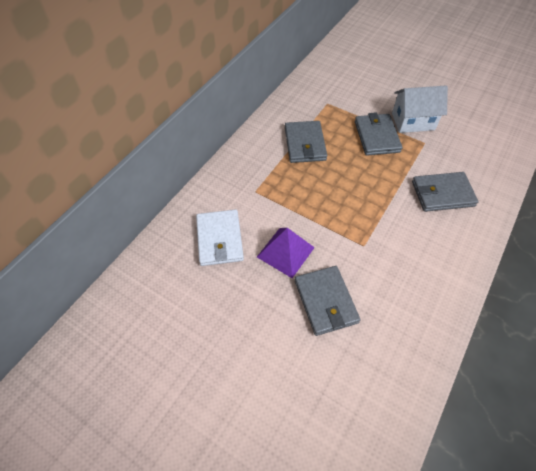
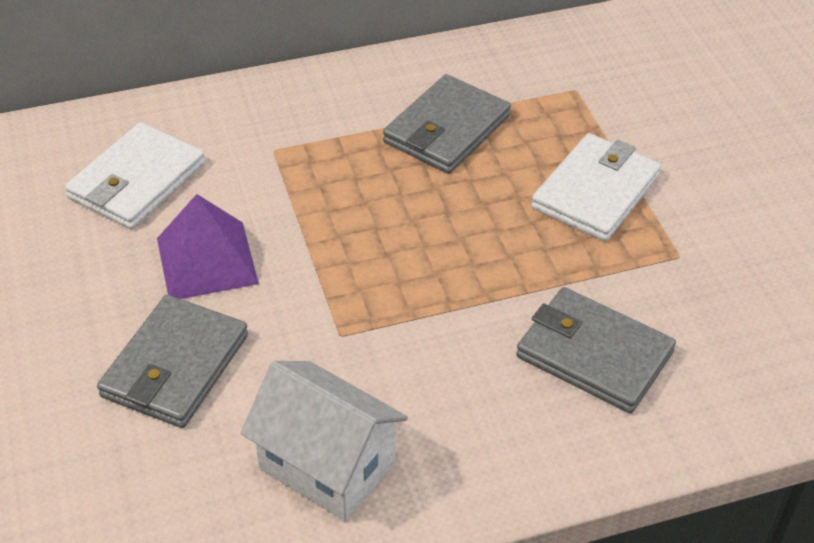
camera: 40 degrees right, 10 degrees down
(377, 136) = (596, 192): grey wallet -> white wallet
(413, 121) = (706, 209): white house -> white house (327, 465)

